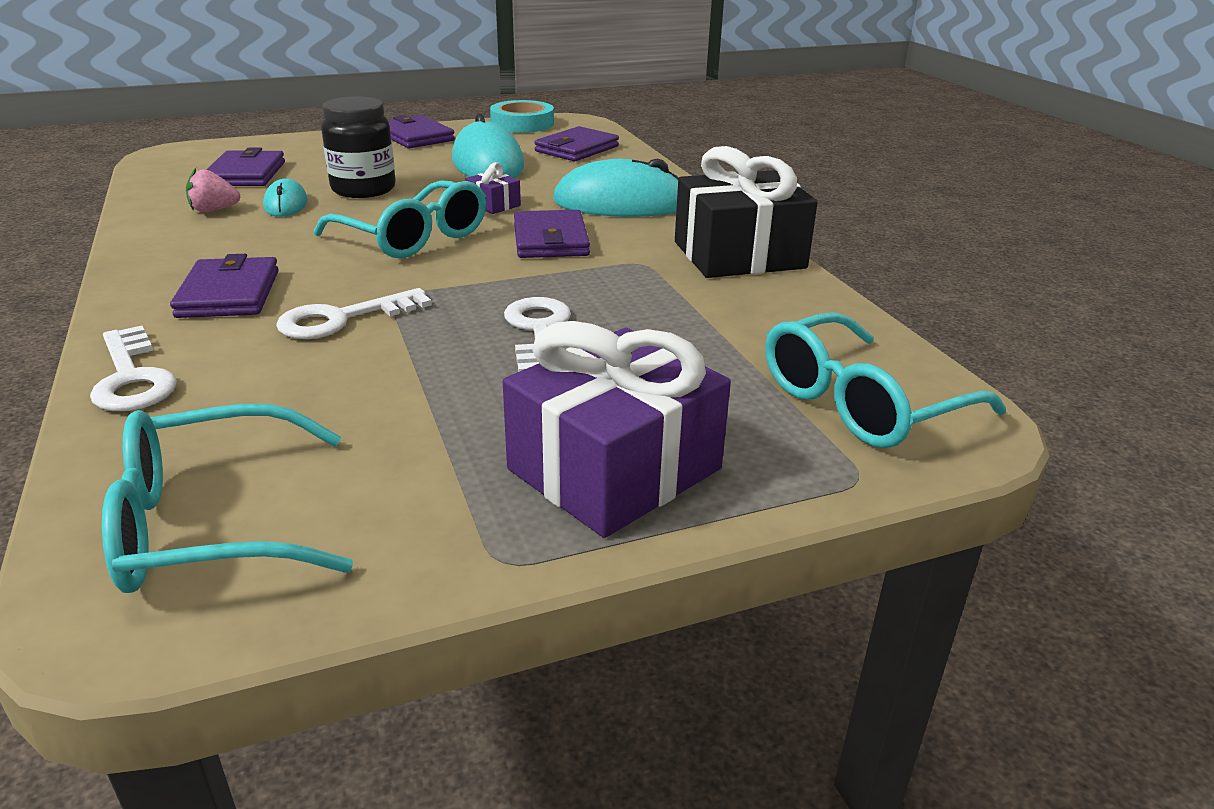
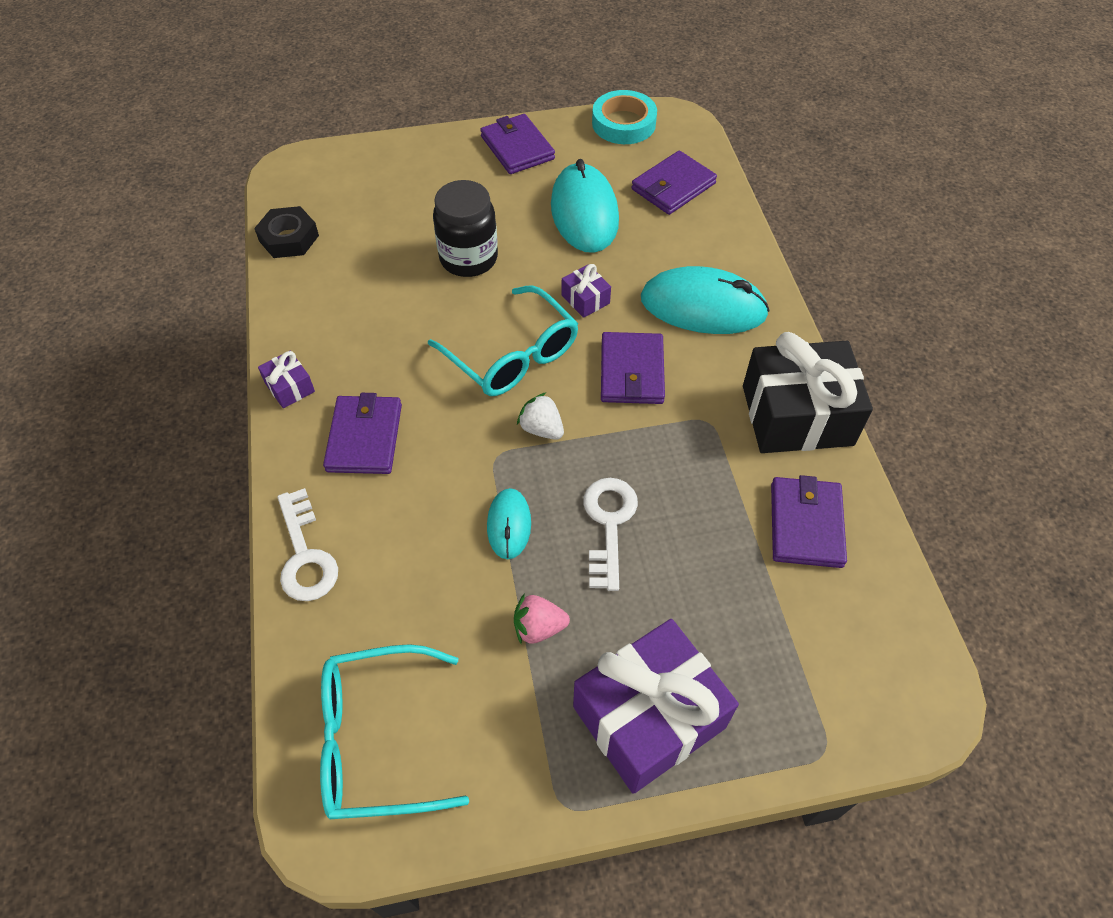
camera: 10 degrees right, 25 degrees up
(139, 268) = (290, 387): none -> purple gift
(159, 186) = (289, 238): none -> black nut
(214, 210) = (340, 289): pink strawberry -> pink strawberry (538, 627)
(246, 174) = (363, 218): purple wallet -> purple wallet (806, 524)
(286, 204) = (401, 282): turquoise mouse -> turquoise mouse (509, 525)
(342, 319) = (454, 487): white key -> none
(449, 277) = (541, 428): none -> white strawberry
(860, 403) = (849, 658): turquoise glasses -> none

